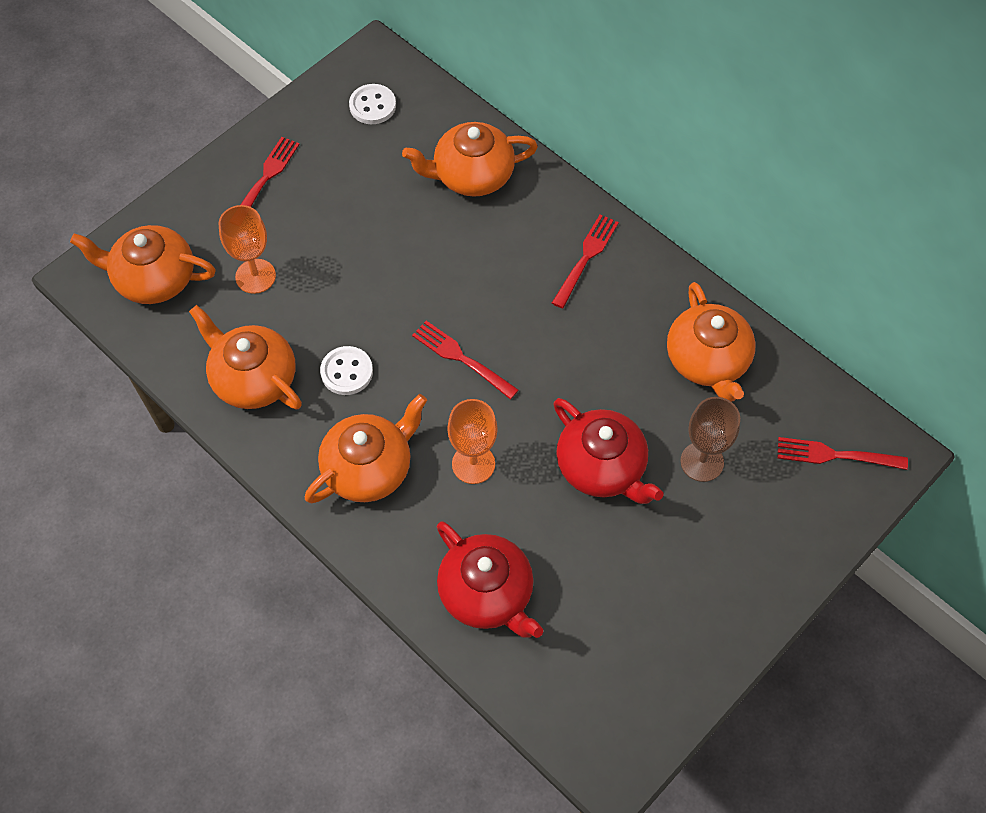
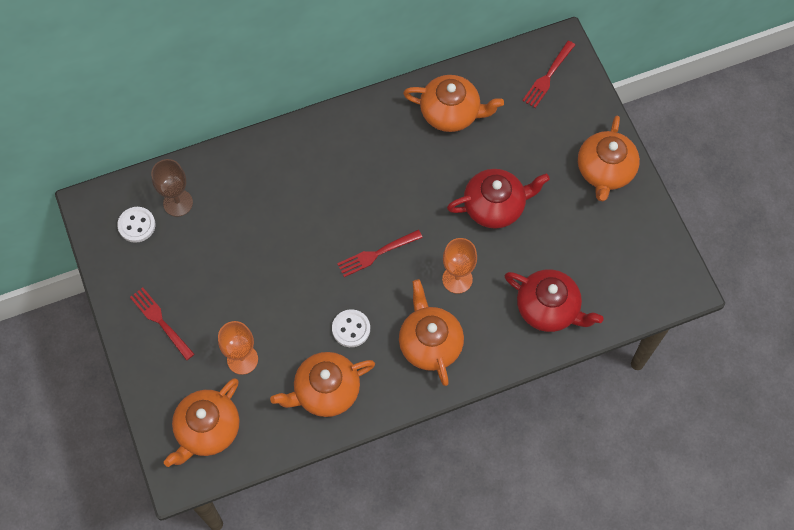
camera: 65 degrees left, 5 degrees up
(472, 175) = (234, 186): orange teapot -> orange teapot (605, 171)
(487, 593) = (548, 308): red teapot -> red teapot turned 45 degrees clockwise
(586, 258) = (340, 146): red fork -> none
(702, 462) = (518, 149): brown goblet -> brown goblet (178, 203)

